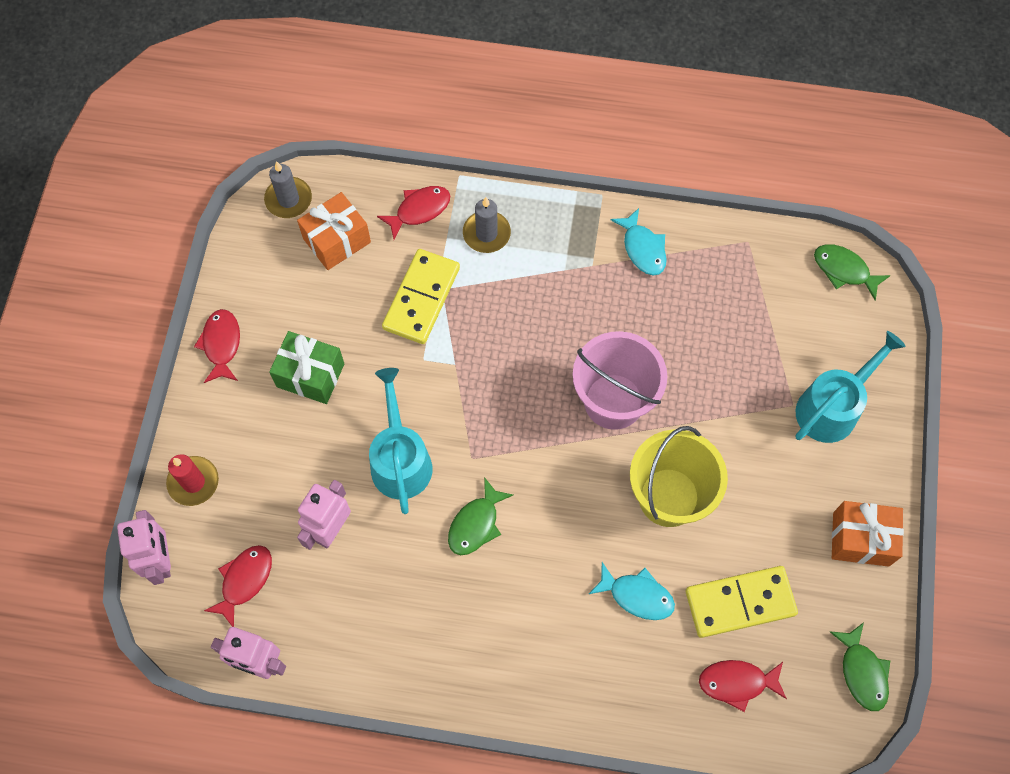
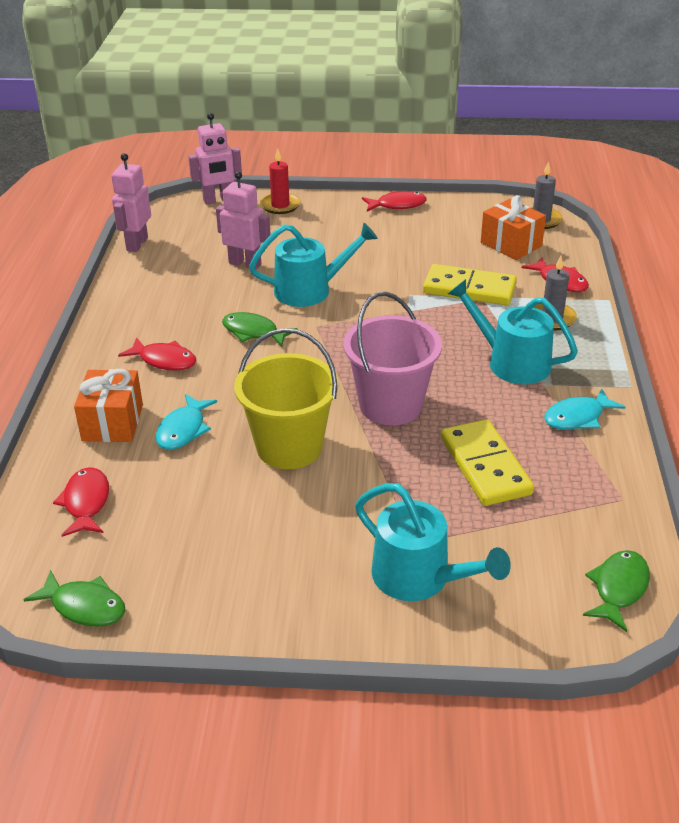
camera: 85 degrees right, 30 degrees down
(244, 581) = (202, 232): red fish -> red fish (164, 360)
(310, 375) = (380, 243): green gift -> none
(556, 285) = (511, 362): none -> turquoise watering can
(740, 603) = (173, 503): yellow domino -> yellow domino (485, 466)
(861, 539) = (249, 605): orange gift -> orange gift (113, 422)
(862, 672) = (84, 606): green fish -> green fish turned 135 degrees counterclockwise

